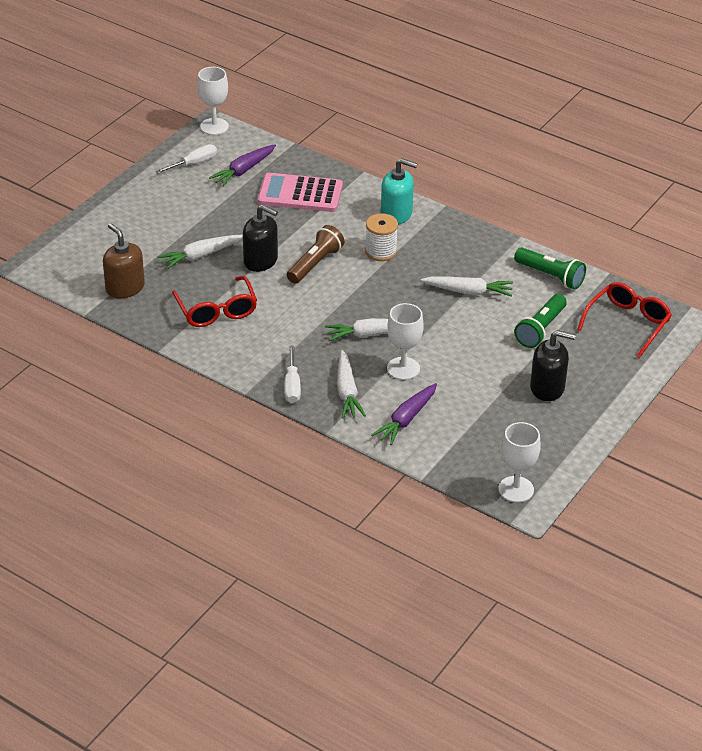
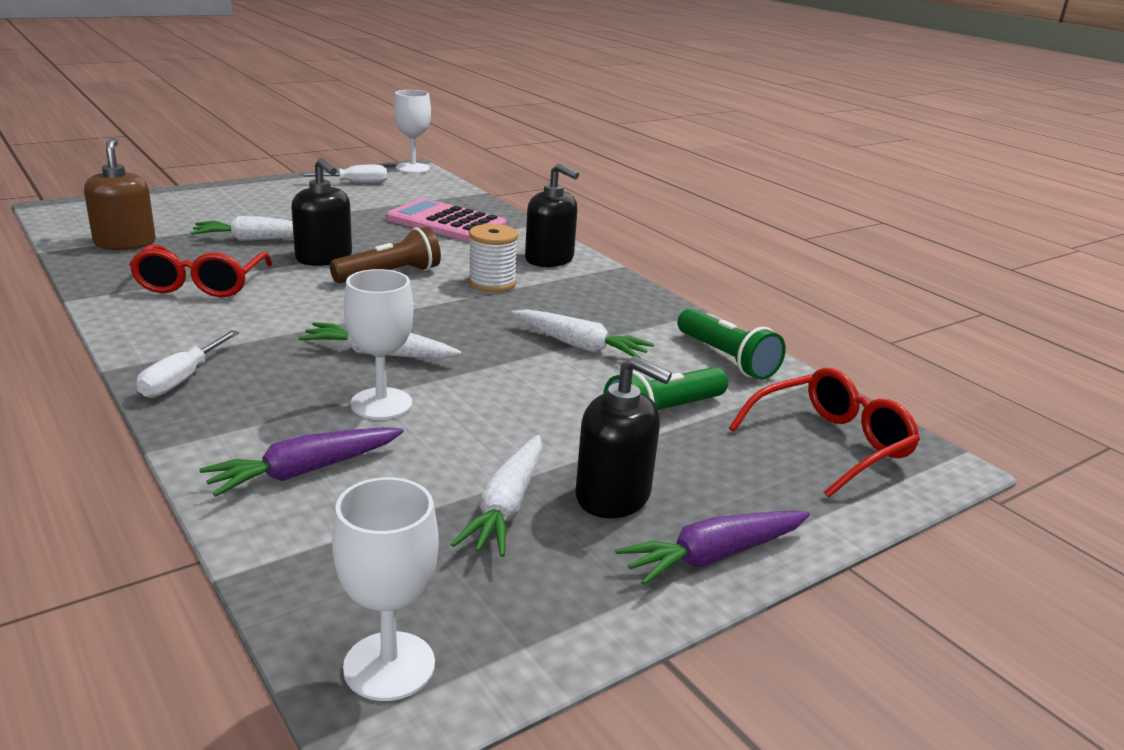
camera: 20 degrees right, 15 degrees down
(244, 170) = (403, 197): purple carrot -> purple carrot (714, 556)
(347, 391) = (255, 408): white carrot -> white carrot (506, 506)
(396, 214) = (549, 259): turquoise soap dispenser -> black soap dispenser

